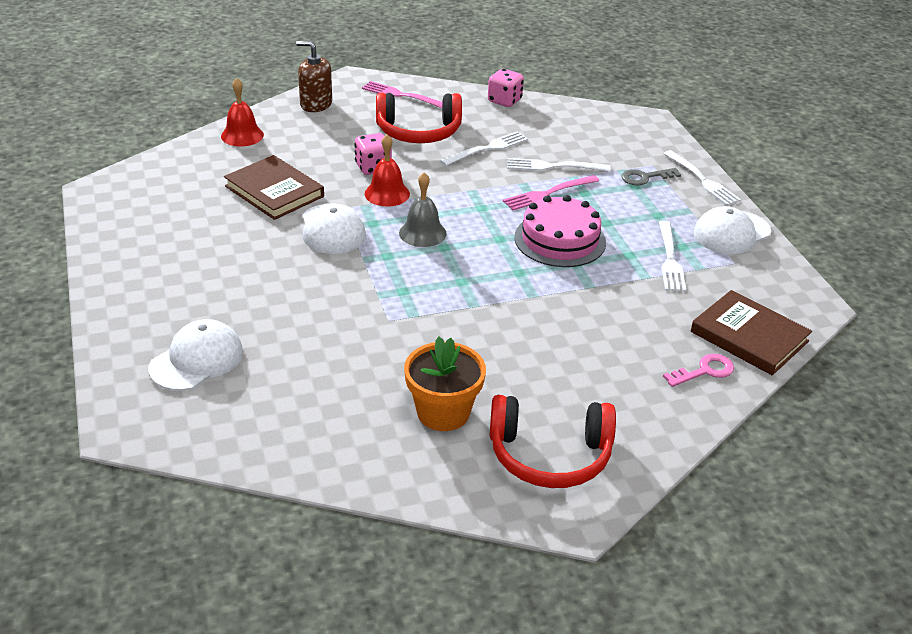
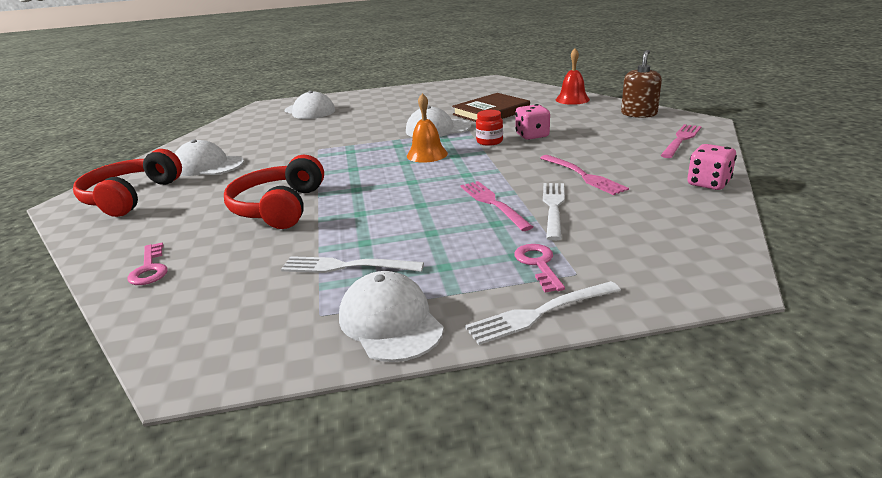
camera: 100 degrees right, 10 degrees down
(387, 193) = (489, 141): red bell -> red jar
(418, 131) = (607, 148): red headphones -> red headphones (279, 207)
(422, 233) = (427, 154): grey bell -> orange bell
(443, 412) = (208, 166): orange flower pot -> white cap
(487, 149) = (583, 175): white fork -> pink fork
(560, 240) = (403, 207): pink cake -> none
(645, 177) = (538, 264): grey key -> pink key
(749, 336) = (174, 305): brown book -> none

